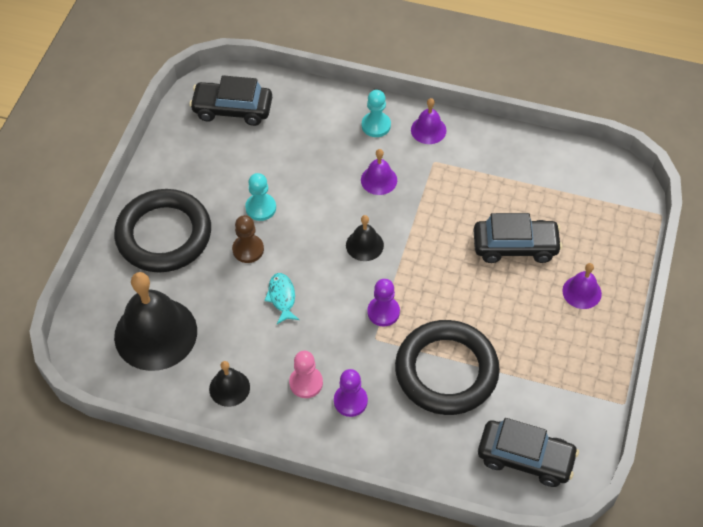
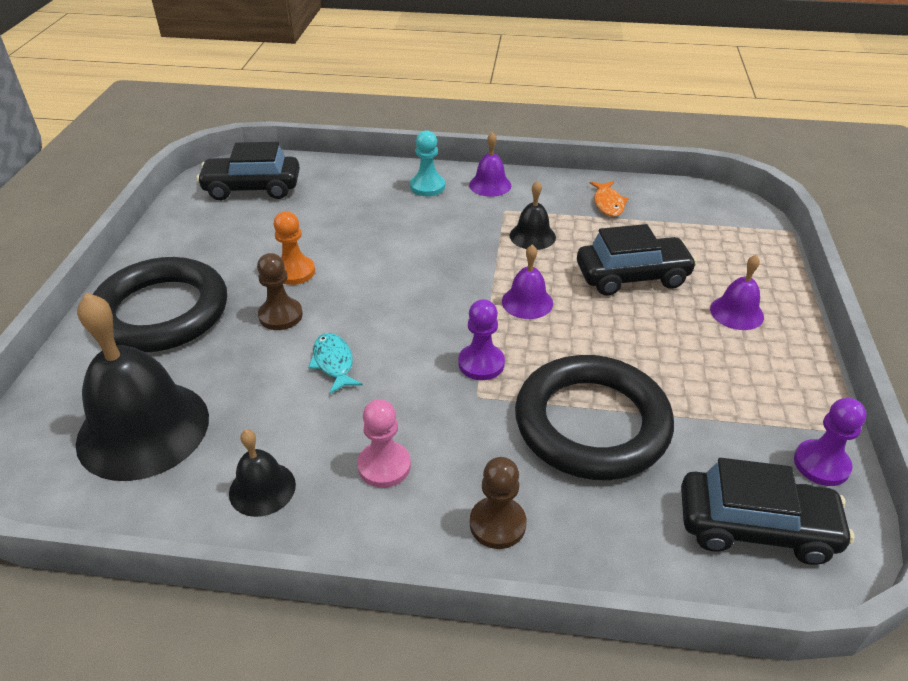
camera: 10 degrees left, 15 degrees down
(261, 208) = (294, 272): turquoise pawn -> orange pawn
(350, 401) = (458, 482): purple pawn -> purple pawn (821, 464)
(364, 245) = (438, 294): black bell -> black bell (532, 236)
(368, 433) = (497, 524): none -> brown pawn
(379, 180) = (442, 232): purple bell -> purple bell (527, 302)
(521, 165) = (608, 204): none -> orange fish

